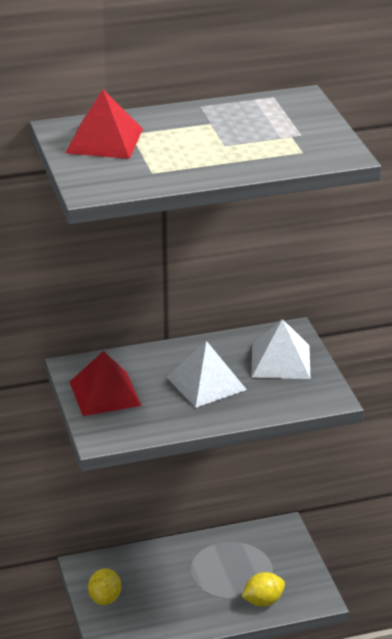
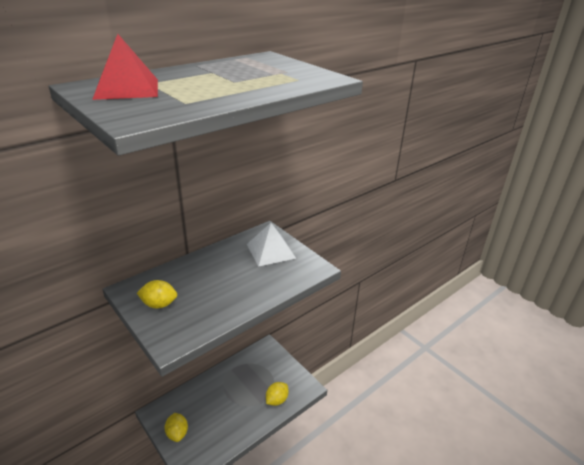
camera: 25 degrees left, 0 degrees up
(104, 393) = (159, 304): red pyramid -> yellow lemon
(206, 383) = (230, 278): white pyramid -> none

